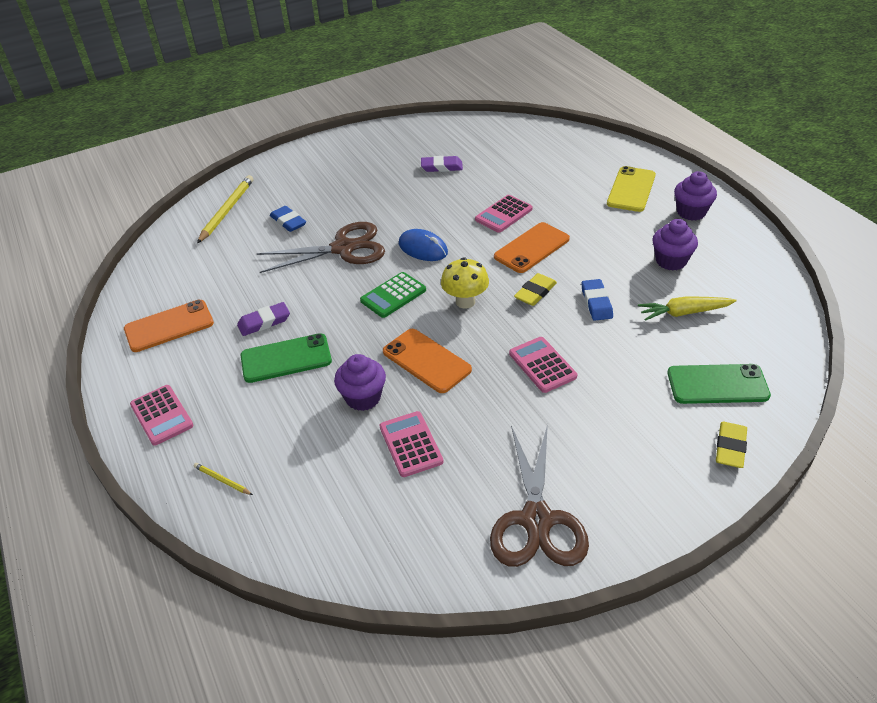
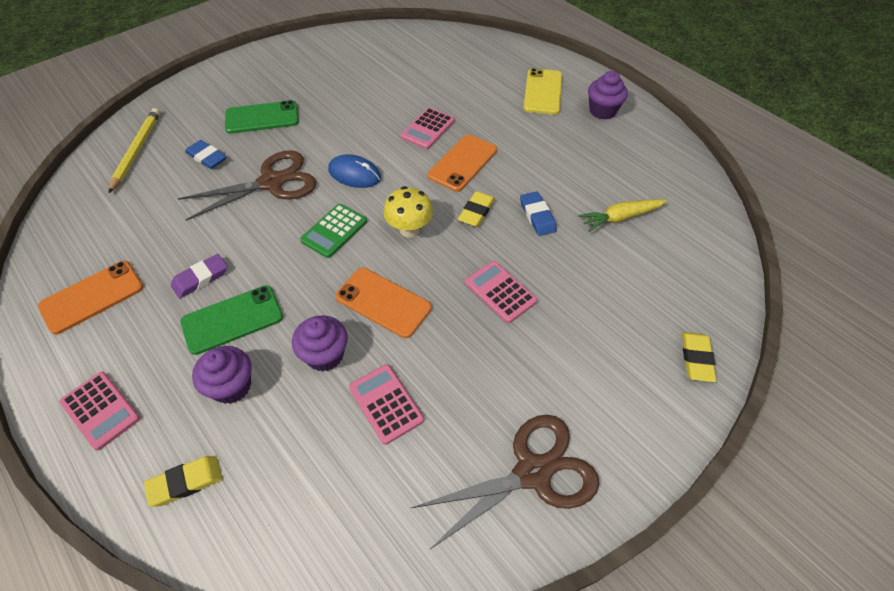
camera: 15 degrees left, 10 degrees up
(222, 480) = (185, 482): yellow pencil -> yellow eraser
(441, 167) = (356, 82): purple eraser -> none
(537, 520) = (532, 472): brown scissors -> brown scissors turned 105 degrees counterclockwise
(671, 261) = (596, 164): purple cupcake -> purple cupcake (231, 386)
(717, 384) = (668, 291): green phone -> green phone (262, 117)

